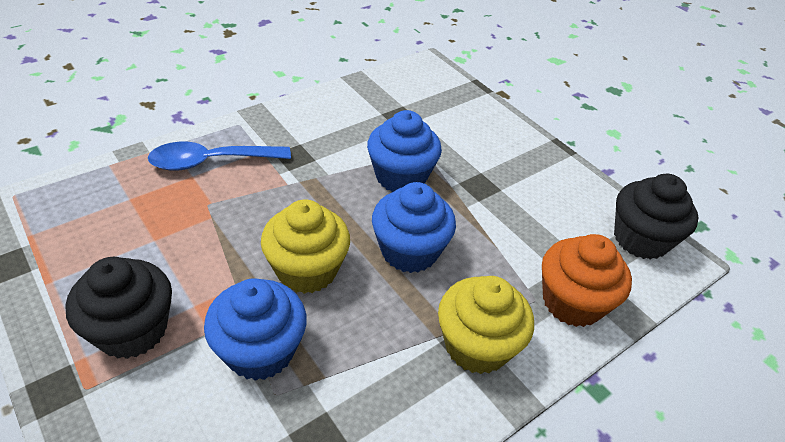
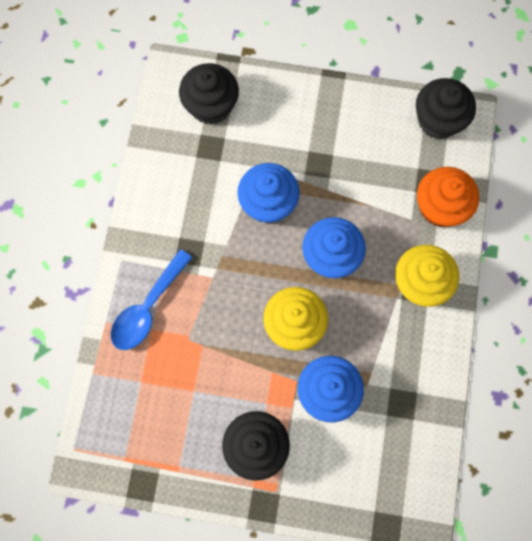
camera: 40 degrees left, 30 degrees up
(432, 98) = (211, 106): none -> black cupcake

